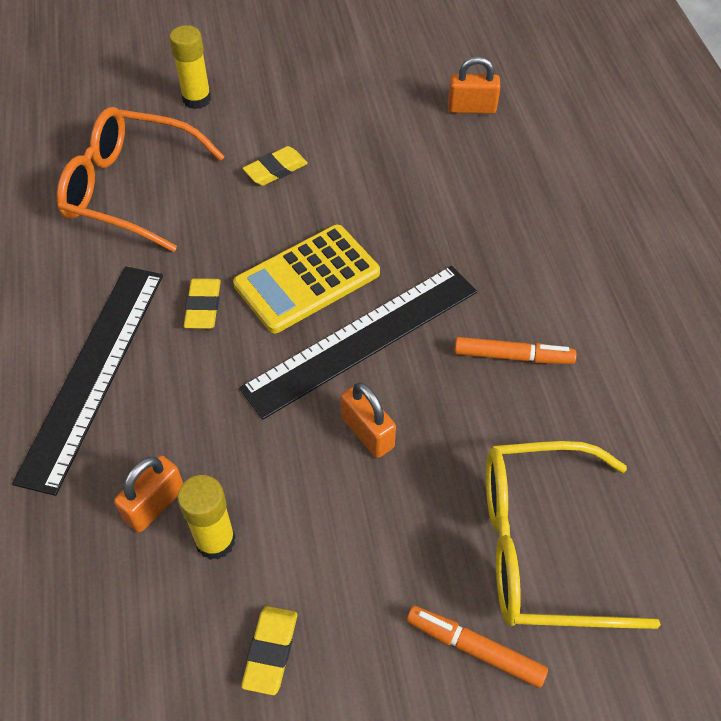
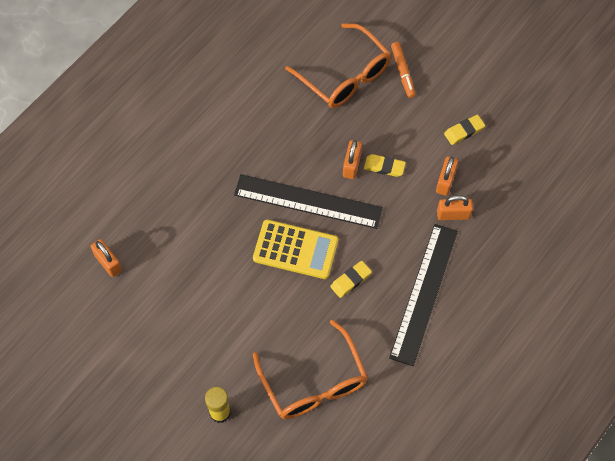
camera: 130 degrees left, 10 degrees up
(94, 372) = (423, 293): black ruler -> black ruler turned 45 degrees counterclockwise
(215, 540) = (445, 181): yellow glue stick -> orange padlock
(275, 170) = (238, 323): yellow eraser -> yellow eraser (384, 167)
(513, 357) = (264, 138): orange marker -> none
(542, 546) = (344, 75): yellow glasses -> orange glasses

